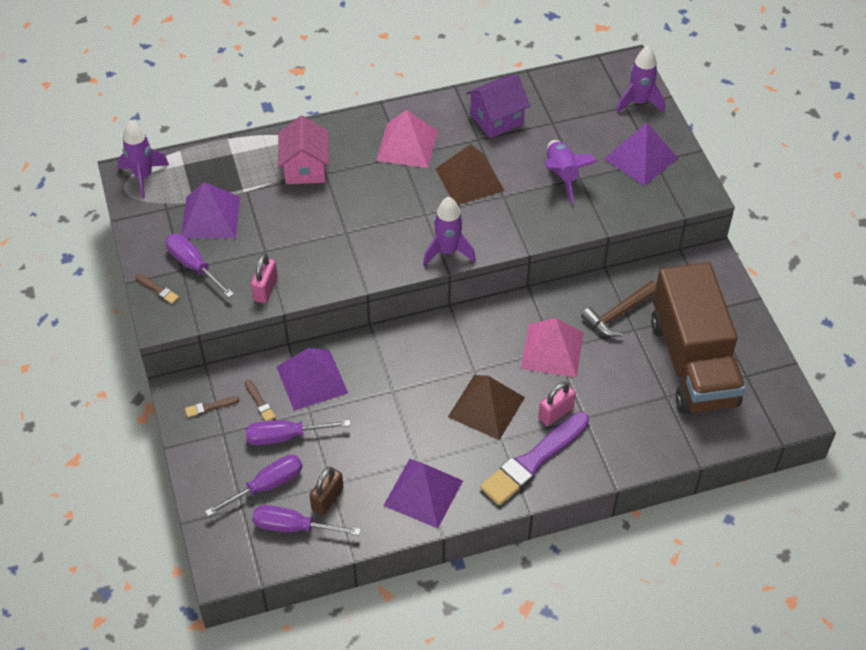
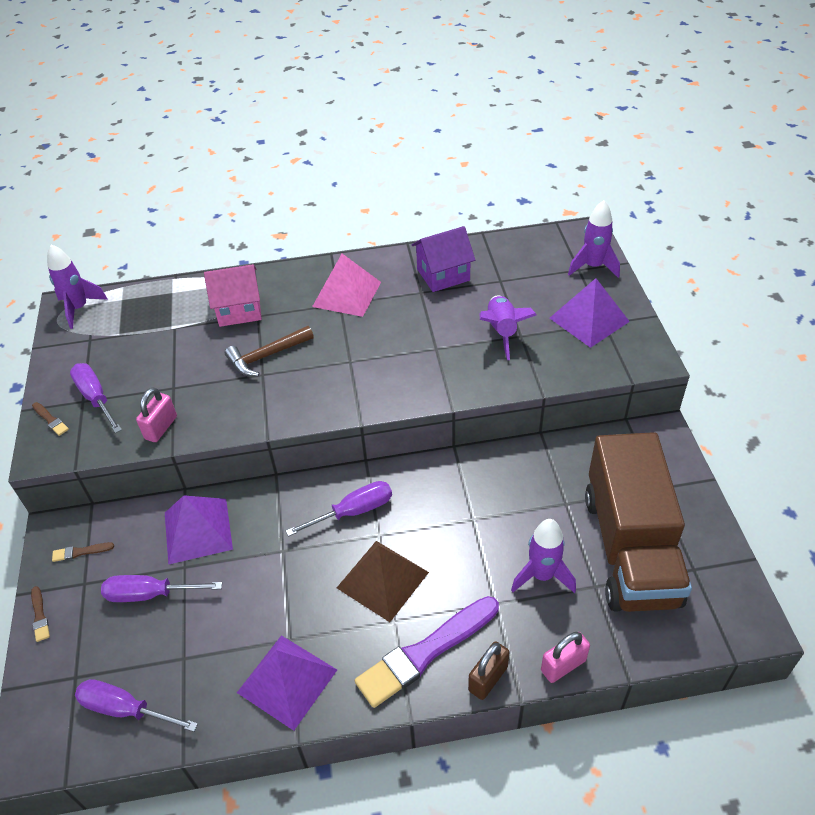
camera: 10 degrees right, 5 degrees down
(210, 217) = (130, 350): purple pyramid -> none
(260, 402) = (135, 551): brown brush -> brown brush (40, 616)
(266, 486) = (111, 653): purple screwdriver -> purple screwdriver (353, 512)
(305, 168) = (239, 310): pink house -> pink house turned 75 degrees clockwise
(327, 499) = (175, 677): brown padlock -> brown padlock (488, 678)
(448, 252) = (364, 402): purple rocket -> purple rocket (542, 575)
(469, 179) = (403, 330): brown pyramid -> none
(552, 350) = (469, 519): pink pyramid -> none
(555, 413) = (461, 595): pink padlock -> pink padlock (563, 665)
(618, 314) = (549, 484): brown hammer -> brown hammer (266, 356)

